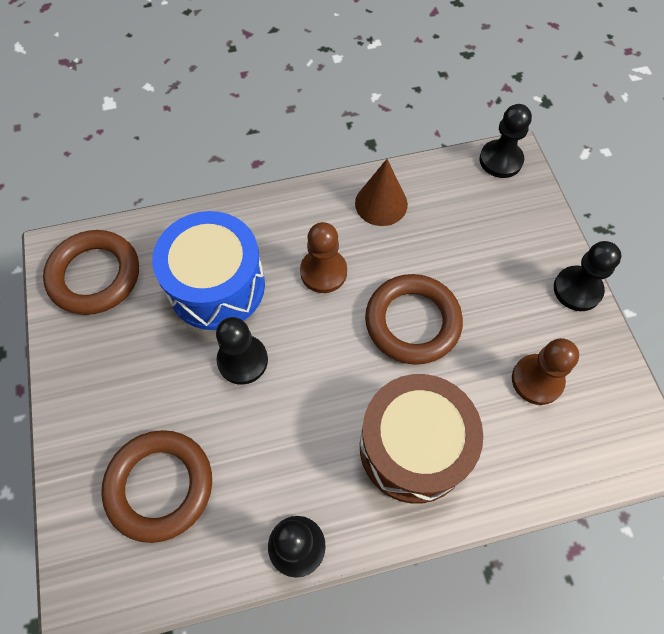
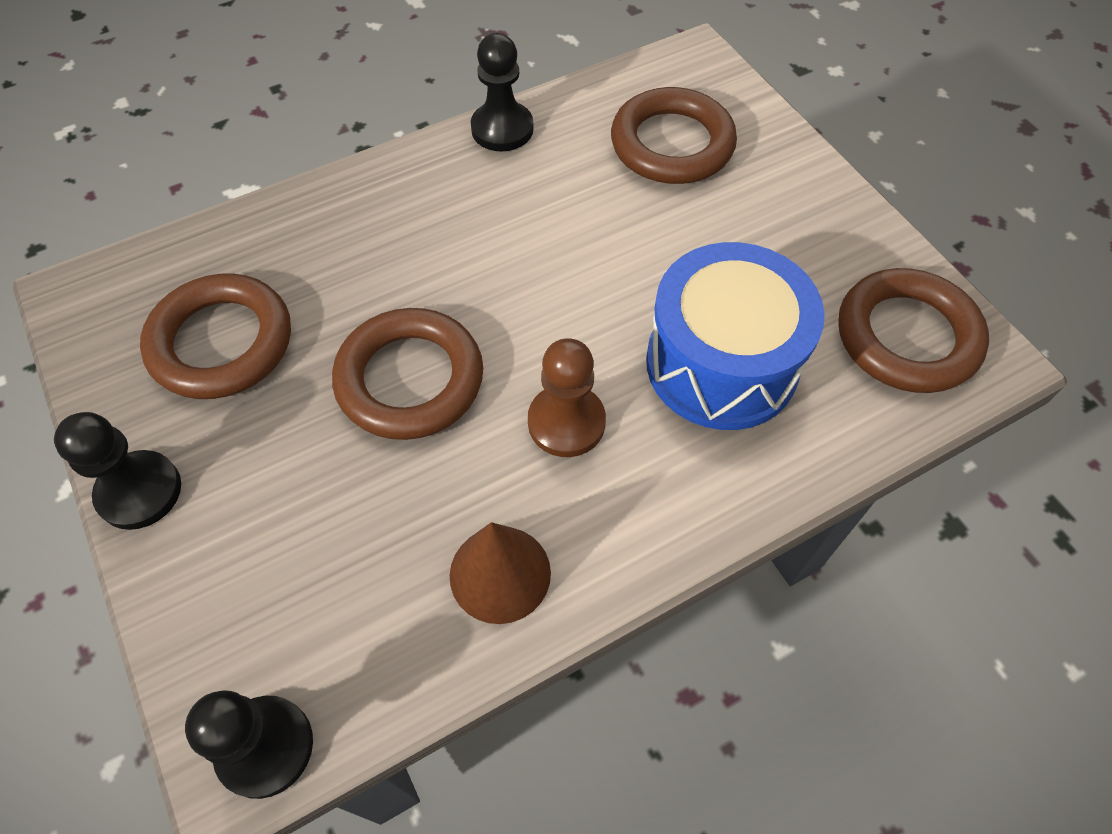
camera: 165 degrees right, 5 degrees down
(242, 360) = (637, 279): black pawn -> none
(413, 447) = (388, 235): brown drum -> none
(537, 380) = (221, 342): brown pawn -> brown ring

